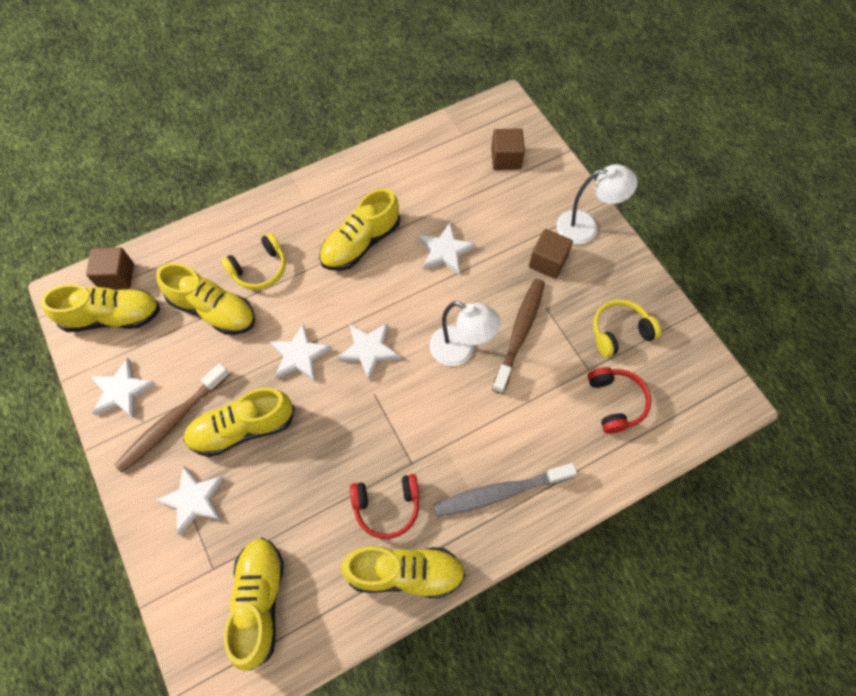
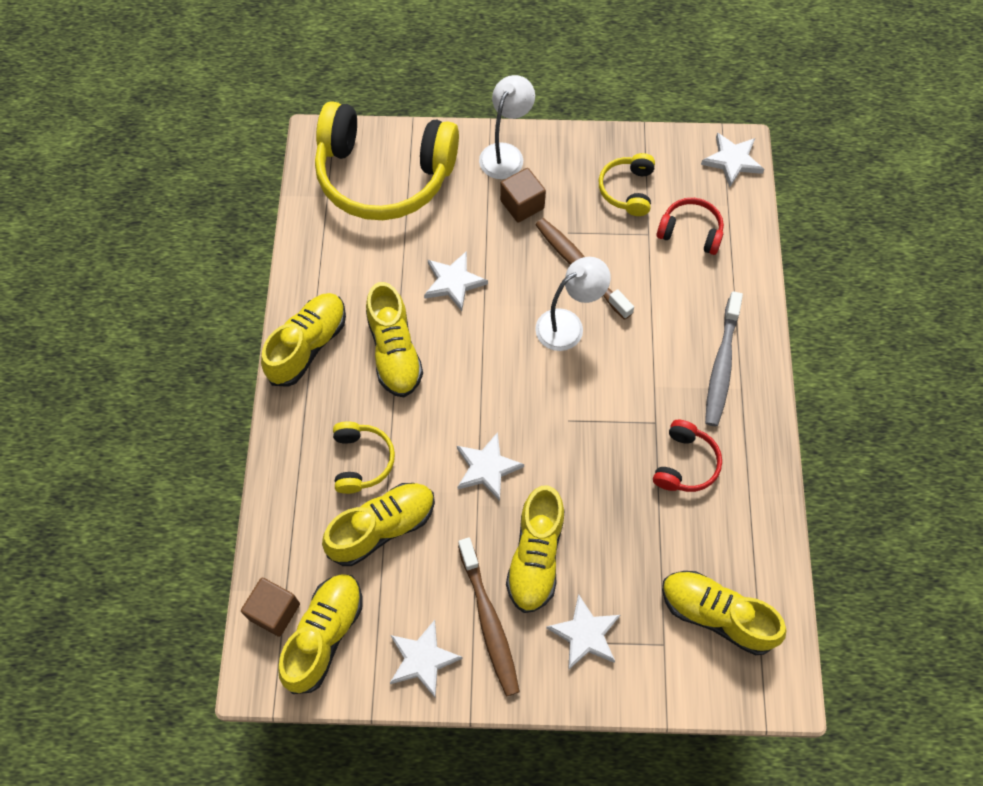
camera: 60 degrees left, 0 degrees up
(368, 350) = (519, 402): white star -> white star (732, 161)
(405, 573) = (752, 478): yellow shoe -> yellow shoe (308, 346)
(506, 159) = (384, 175): brown cube -> yellow headphones

